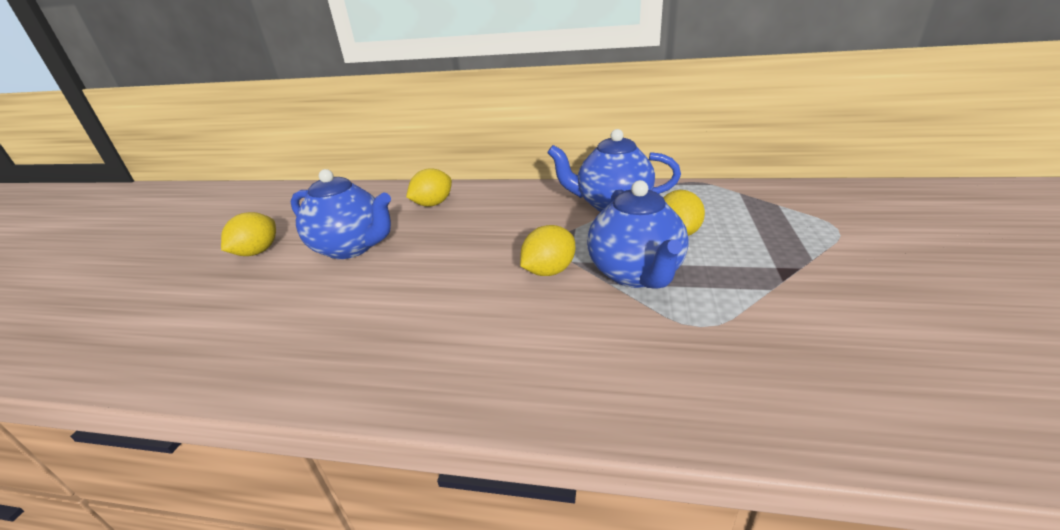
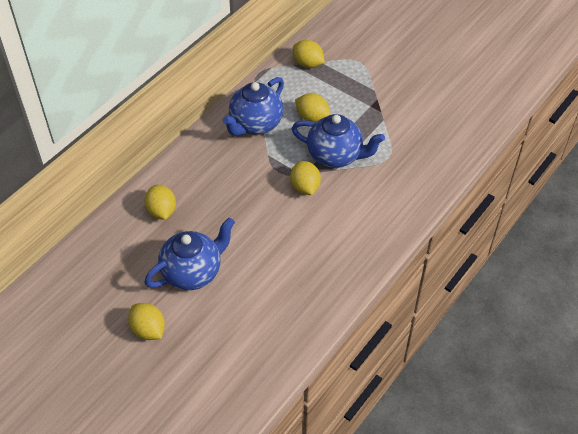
camera: 65 degrees left, 20 degrees up
(759, 199) = (308, 64): none -> yellow lemon

